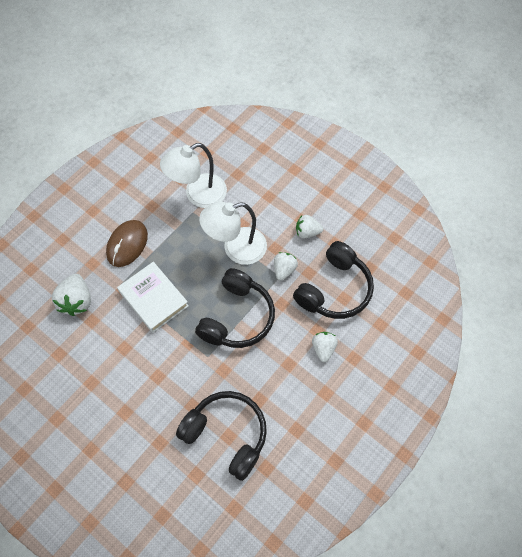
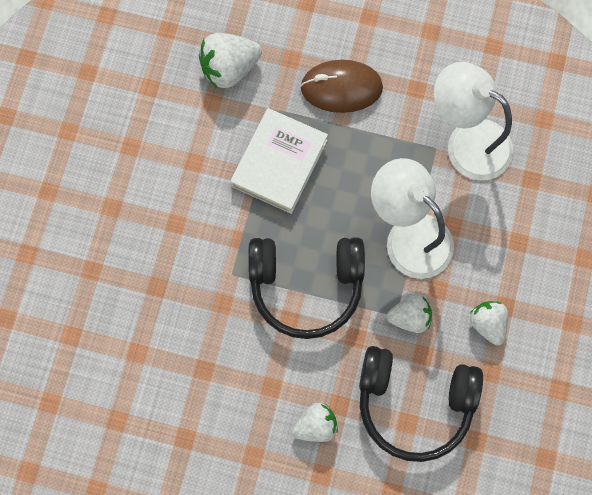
camera: 65 degrees right, 10 degrees up
(226, 435) = (138, 349): black headphones -> none

